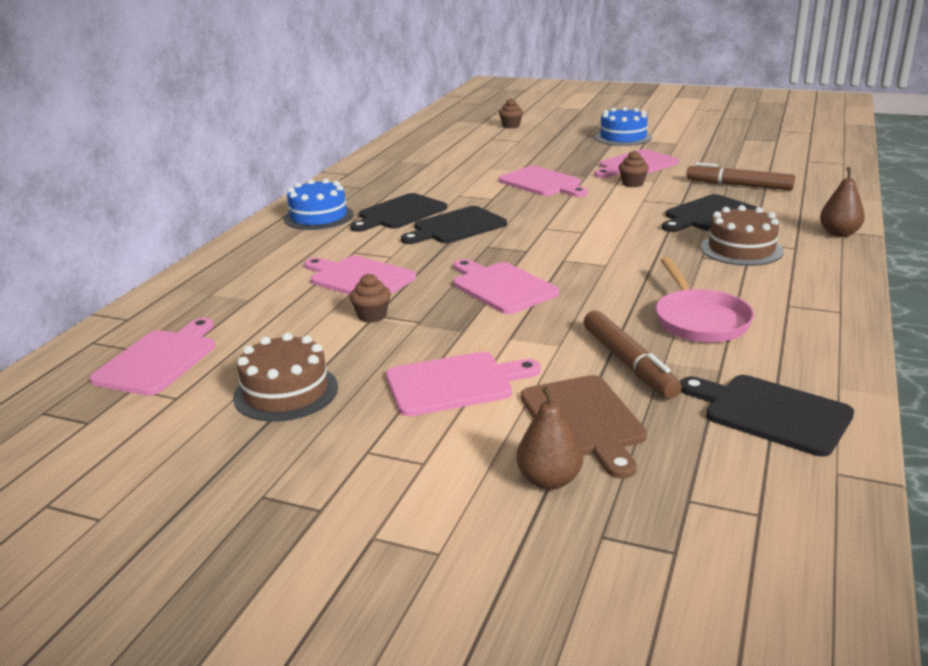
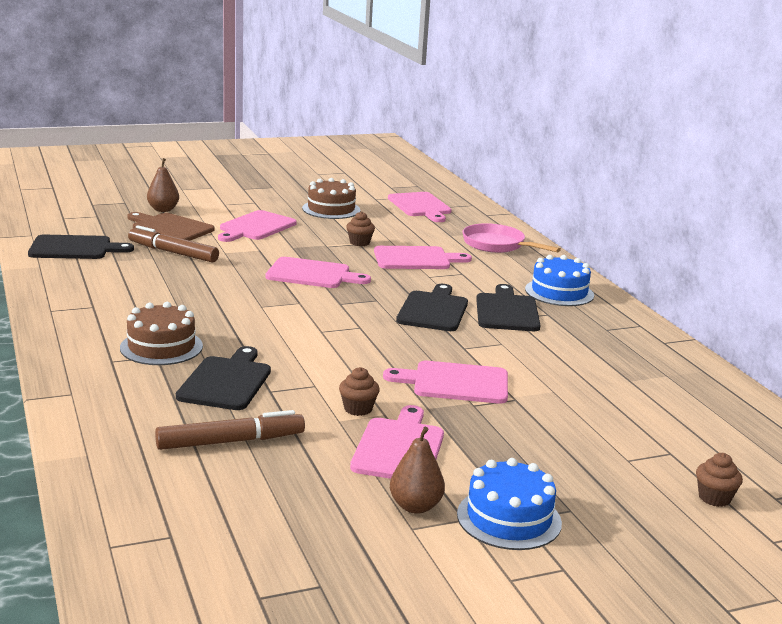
camera: 135 degrees right, 5 degrees down
(699, 320) = (150, 283): pink pan -> pink pan (497, 245)
(839, 233) = (74, 389): brown pear -> brown pear (415, 506)

